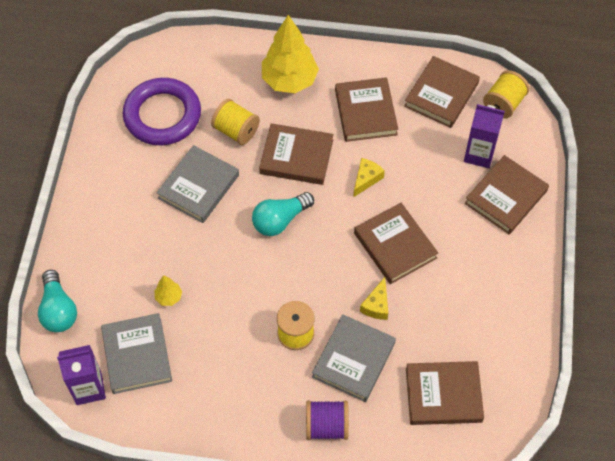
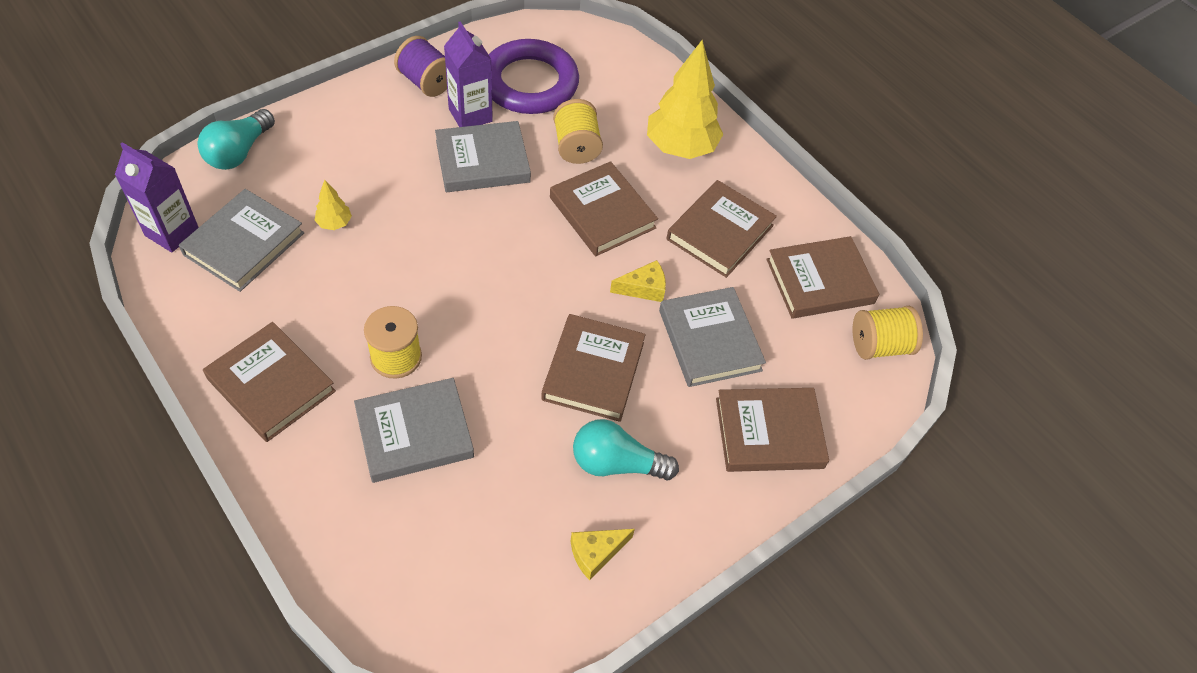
camera: 40 degrees right, 5 degrees down
(280, 220) = (515, 250): turquoise light bulb -> turquoise light bulb (616, 463)
(326, 426) = (308, 466): purple spool -> purple spool (426, 82)
(376, 305) = (503, 406): yellow cheese -> yellow cheese (596, 553)
(428, 176) = (709, 340): none -> grey book
(443, 395) = (453, 556): brown book -> brown book (271, 385)
(479, 154) = (791, 368): purple carton -> purple carton (470, 115)

